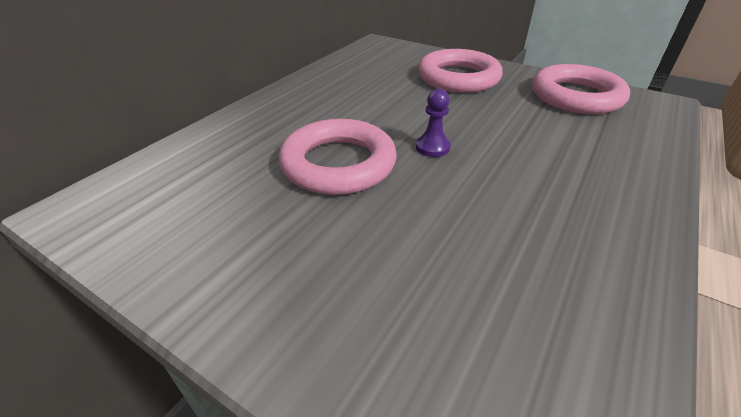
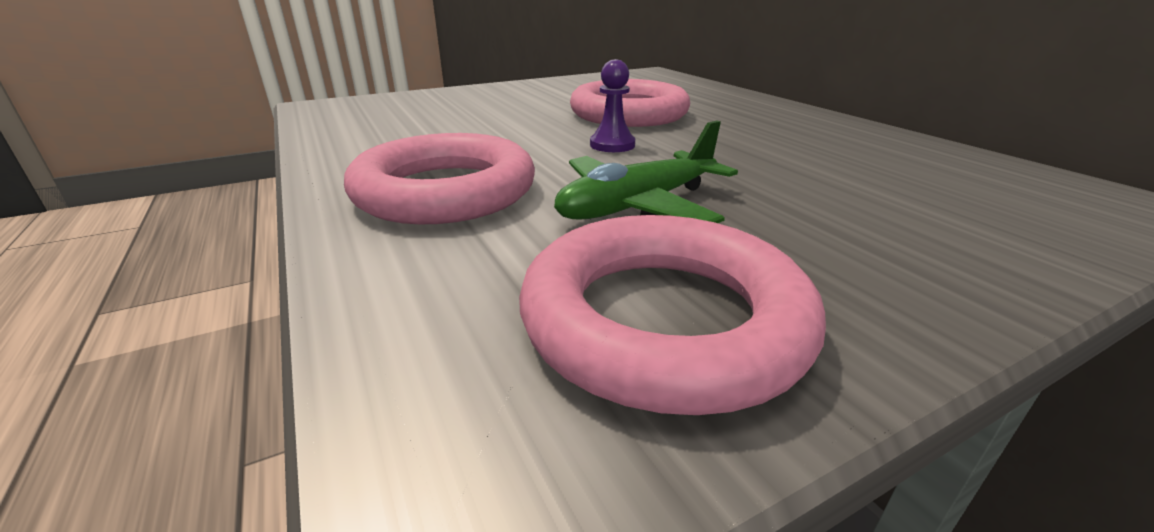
camera: 120 degrees right, 10 degrees down
(458, 78) = (855, 220): pink ring -> pink ring (445, 191)
(510, 117) = (638, 206): none -> green plane

